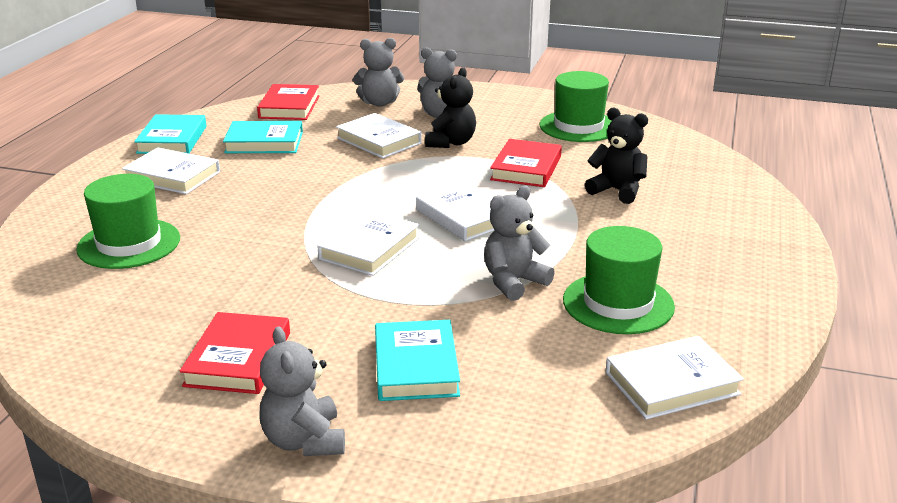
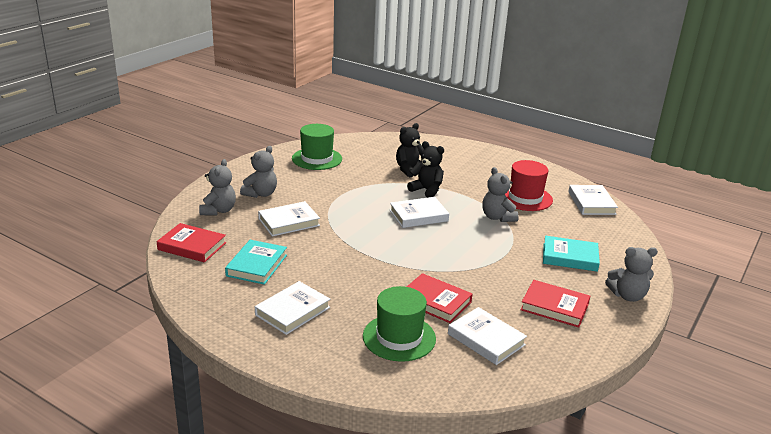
camera: 75 degrees left, 0 degrees up
(172, 140) = (216, 306): turquoise book -> none
(369, 248) = (444, 250): white book -> white book (486, 339)
(451, 143) = (311, 199): black teddy bear -> black teddy bear (427, 190)
(526, 168) = (365, 186): red book -> red book (435, 301)
(618, 303) = (525, 198): green hat -> red hat

